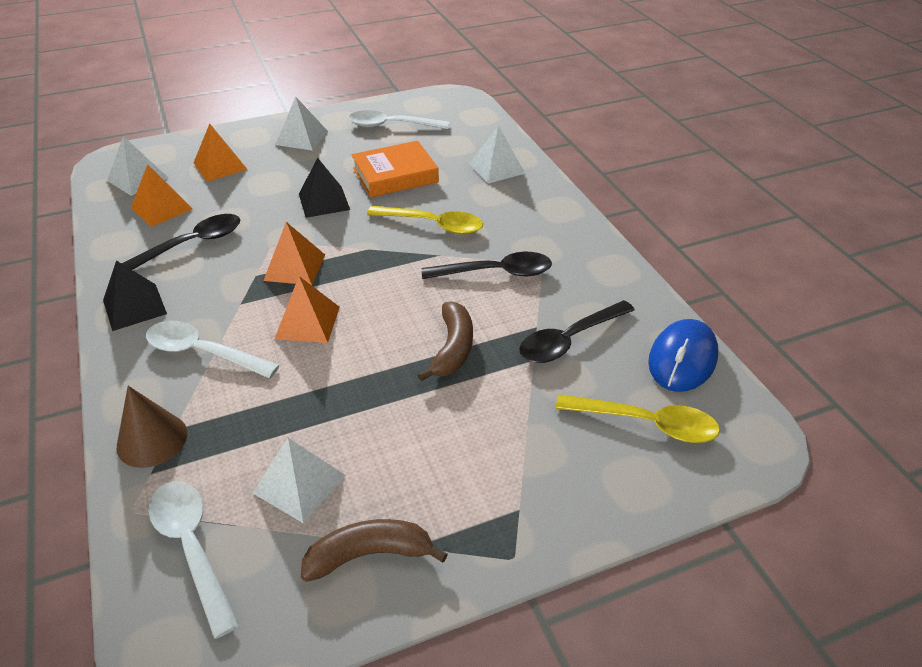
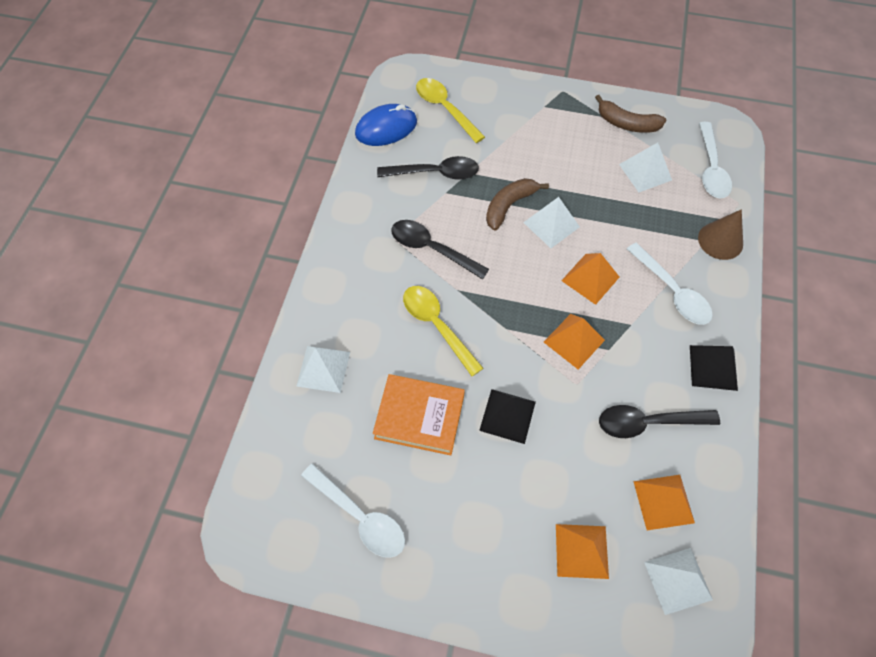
camera: 145 degrees left, 20 degrees up
(302, 138) = (469, 555): white pyramid -> white pyramid (551, 224)

